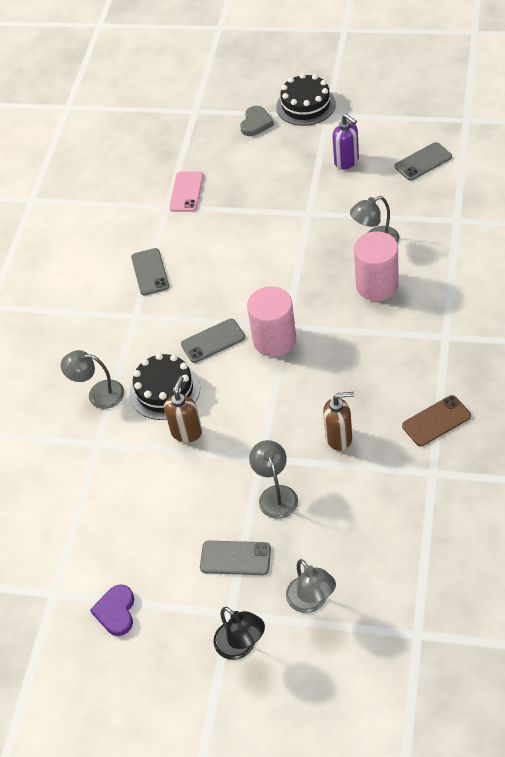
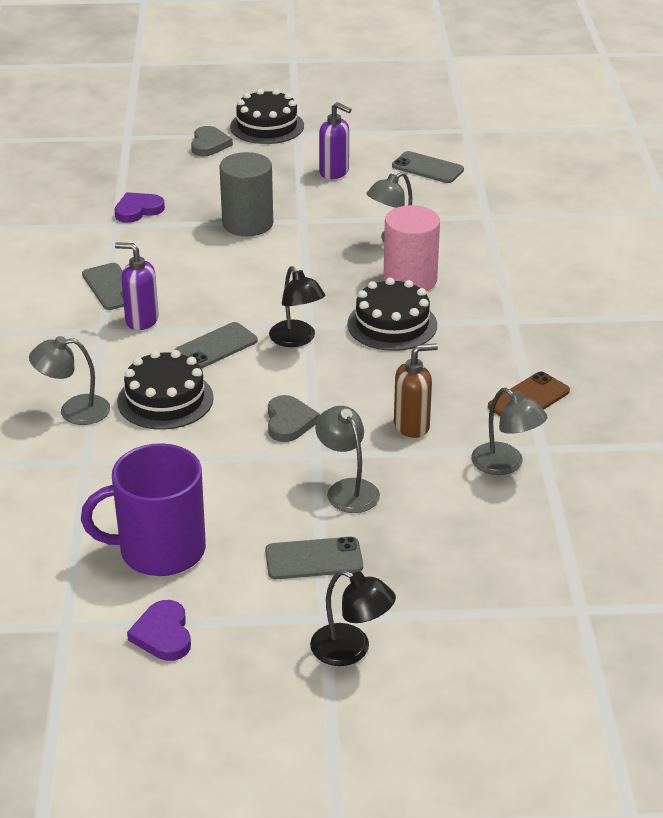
camera: 20 degrees left, 15 degrees down
(130, 534) = (160, 550): none -> purple mug
(164, 308) = (141, 320): none -> purple soap dispenser
(186, 192) = (138, 210): pink phone -> purple heart
(186, 432) = (207, 438): brown soap dispenser -> none
(249, 423) = (289, 422): none -> grey heart
(266, 213) = (247, 223): none -> grey cylinder
(274, 340) = (297, 339): pink cylinder -> black lamp
(312, 601) = (431, 592): grey lamp -> grey lamp (505, 464)
(350, 331) = (392, 324): none -> black cake
(423, 162) = (427, 168): grey phone -> grey phone turned 75 degrees clockwise

